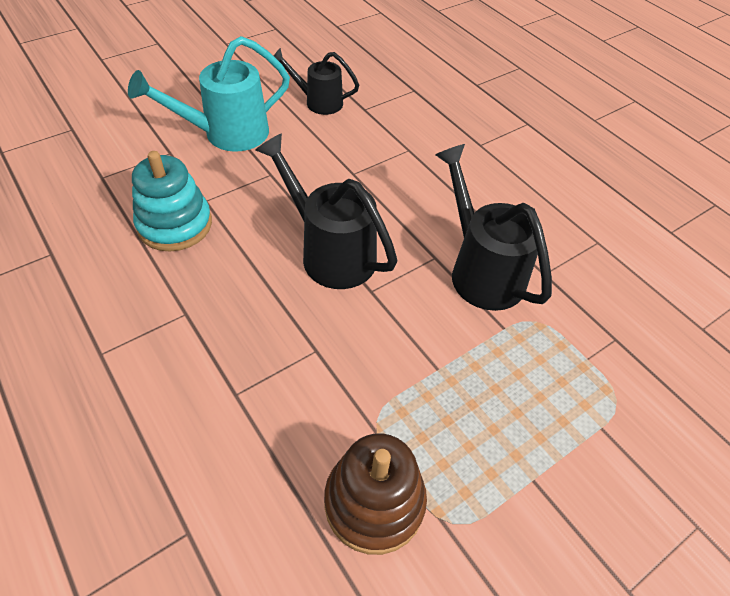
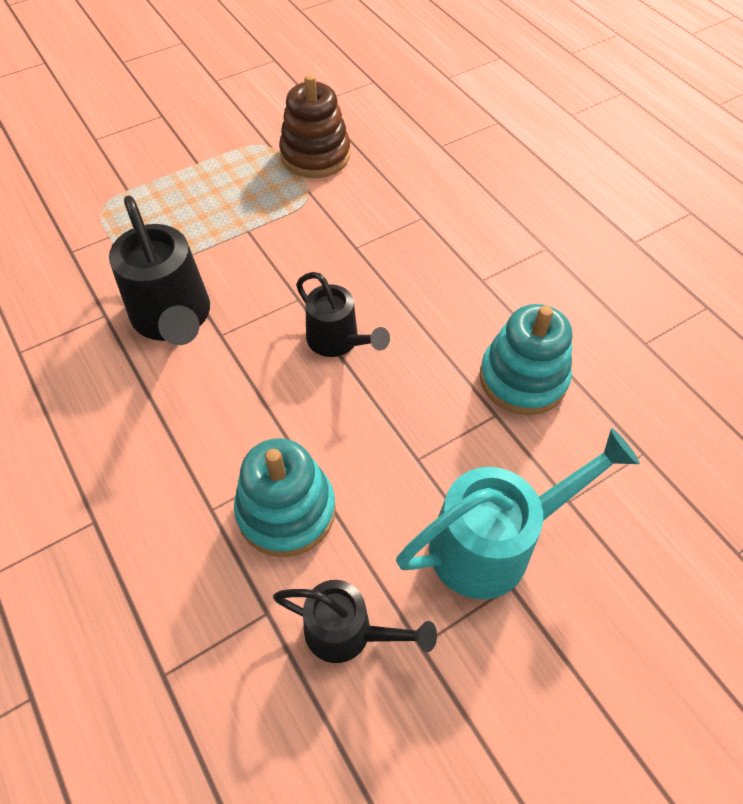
camera: 175 degrees left, 5 degrees up
(331, 252) = (337, 341): black watering can -> black watering can, size x0.63
(360, 149) = (286, 510): none -> turquoise stacking toy

